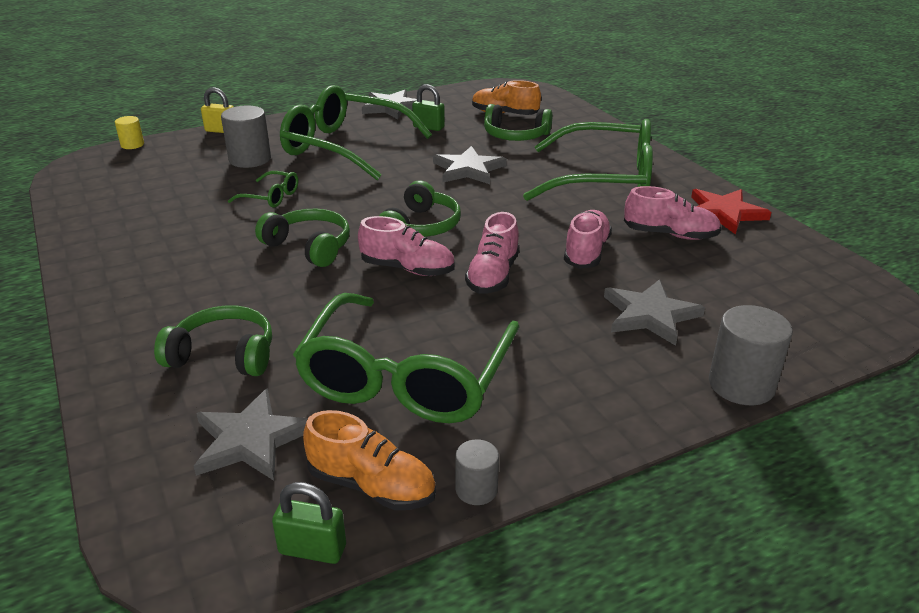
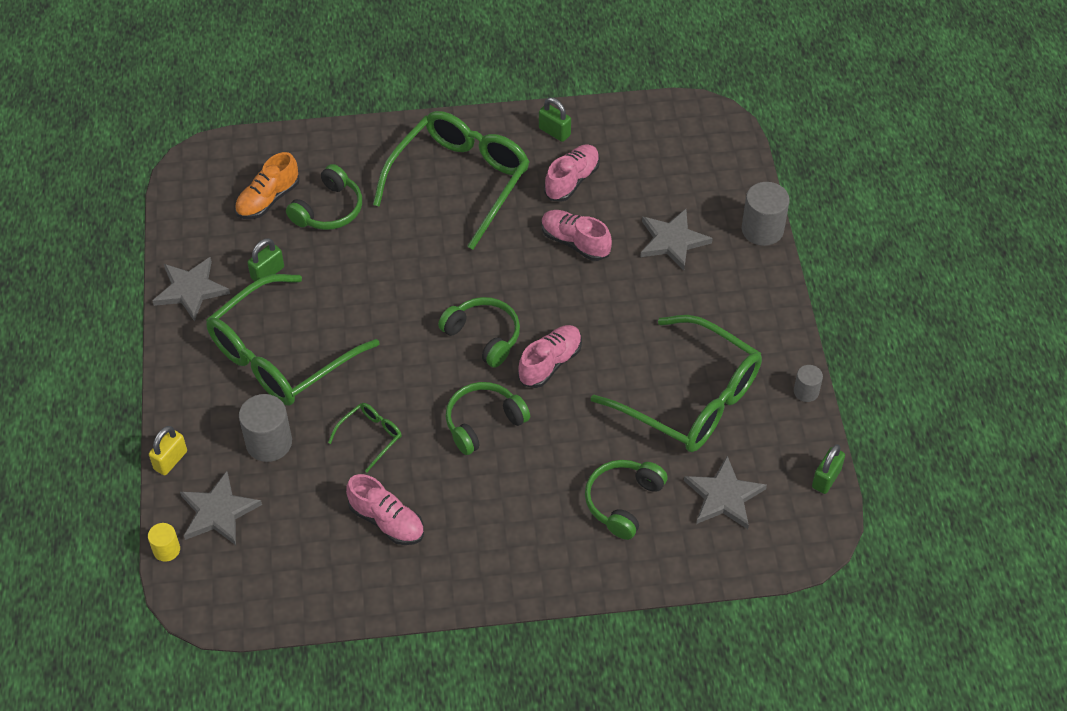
camera: 70 degrees left, 20 degrees up
(372, 486) = (786, 441): orange shoe -> none
(468, 169) = (387, 270): grey star -> grey star (218, 512)
(493, 275) = (583, 312): pink shoe -> pink shoe (387, 521)
(724, 213) = (554, 132): red star -> green padlock

